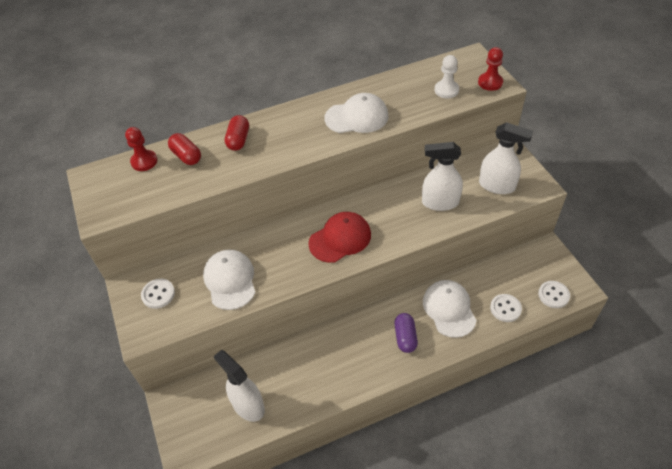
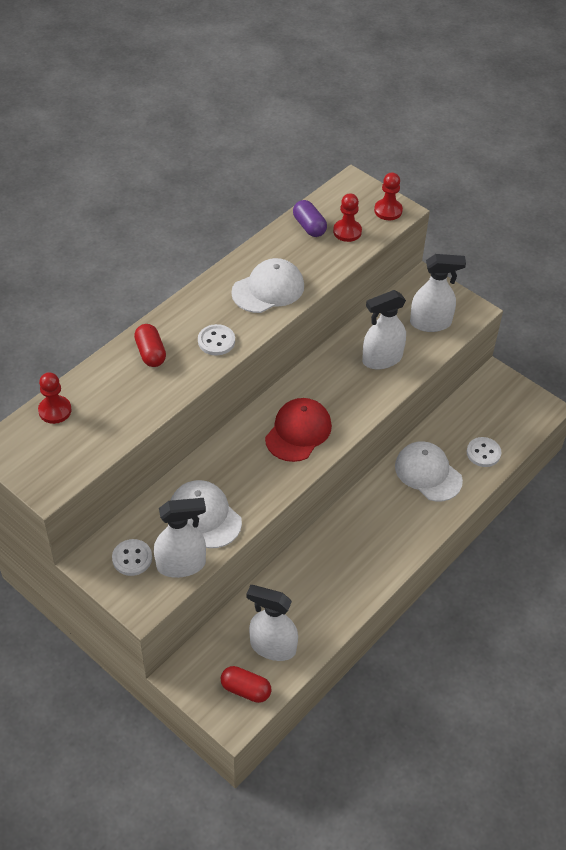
camera: 30 degrees left, 0 degrees up
(186, 156) = (102, 389): red capsule -> red capsule (245, 689)
(189, 313) = (181, 564): none -> white spray bottle
(405, 337) = (398, 517): purple capsule -> purple capsule (309, 226)
(446, 90) = (347, 231): white pawn -> red pawn
(553, 295) = (523, 423): white button -> white button (216, 341)

